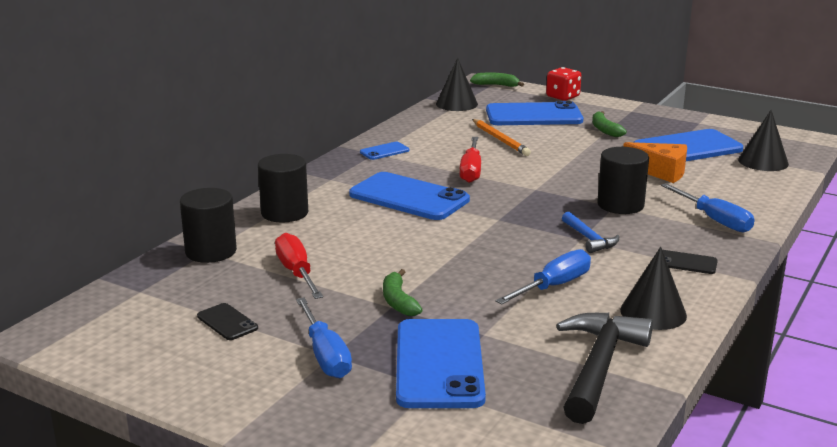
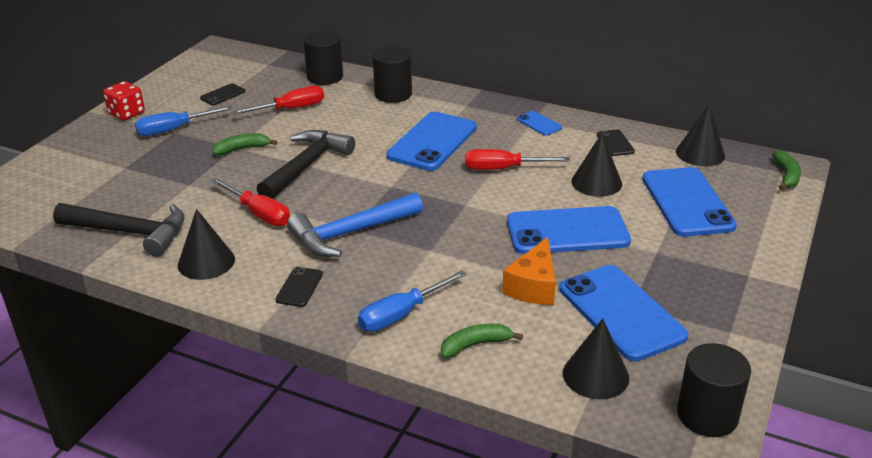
camera: 85 degrees right, 10 degrees up
(432, 128) = (615, 143): none -> black phone
(439, 364) = (152, 169): blue phone -> blue phone (567, 231)
(450, 261) = (306, 166): none -> black hammer
(500, 140) = (596, 182): orange pencil -> black cone
(553, 286) = (259, 214): blue screwdriver -> red screwdriver
(563, 97) = (772, 223): red dice -> red dice (127, 114)
(589, 239) = (350, 233): blue hammer -> blue hammer, size x1.87
(605, 130) = (661, 251): green banana -> green banana (475, 345)
(620, 205) = (433, 254): black cylinder -> black cylinder (707, 415)

